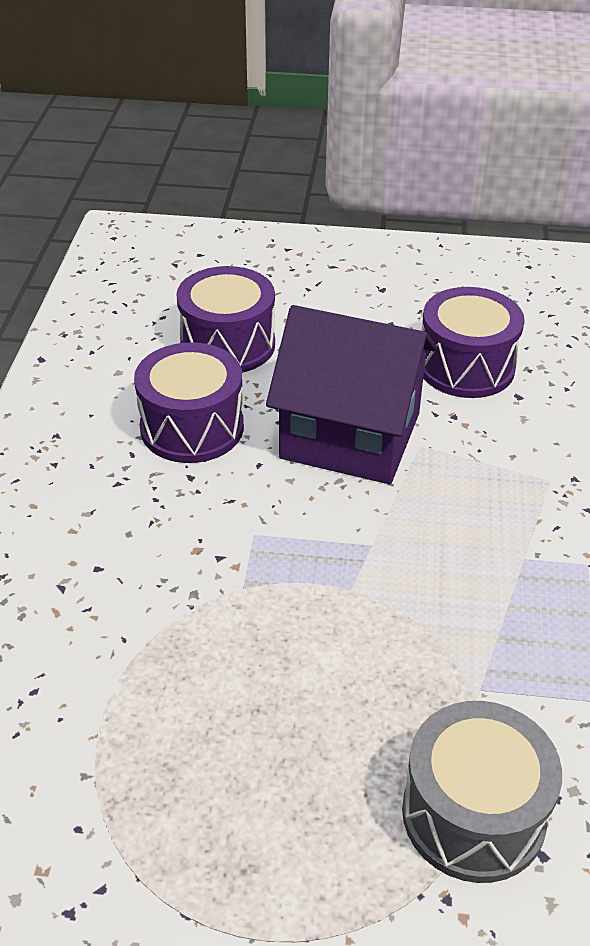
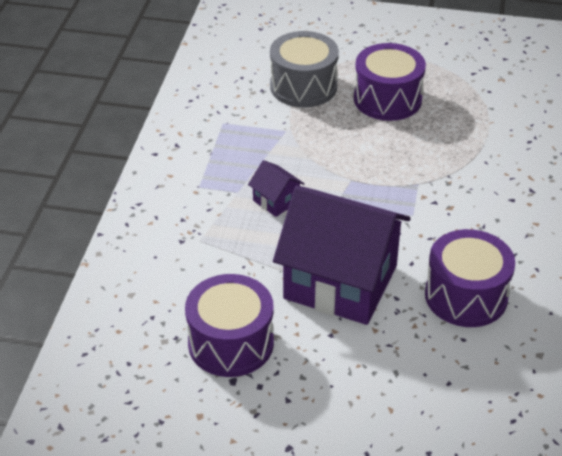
camera: 175 degrees left, 0 degrees up
(227, 344) = (445, 380): purple drum -> purple drum (387, 99)
(461, 545) = (276, 201): none -> purple house

